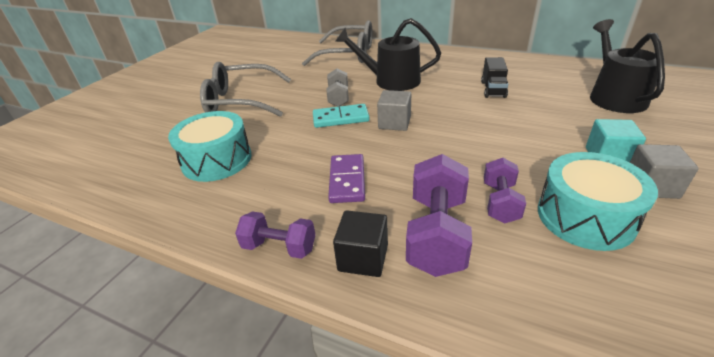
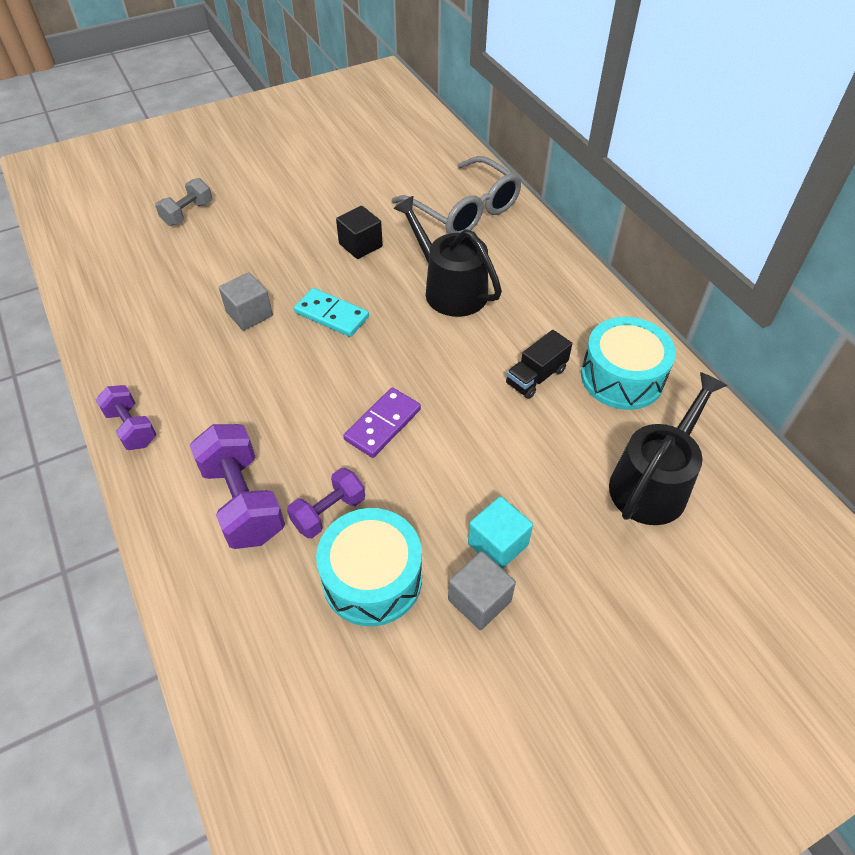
camera: 35 degrees right, 15 degrees up
(217, 160) = (179, 300): turquoise drum -> turquoise drum (622, 377)
(241, 101) = (275, 227): grey glasses -> none
(338, 98) = (365, 282): grey dumbbell -> grey dumbbell (188, 213)
(347, 180) = (246, 398): purple domino -> purple domino (382, 424)
(363, 258) = (171, 480): black cube -> black cube (360, 245)
(394, 123) = (370, 356): grey cube -> grey cube (249, 314)
(436, 234) = (243, 501): purple dumbbell -> purple dumbbell turned 75 degrees counterclockwise

